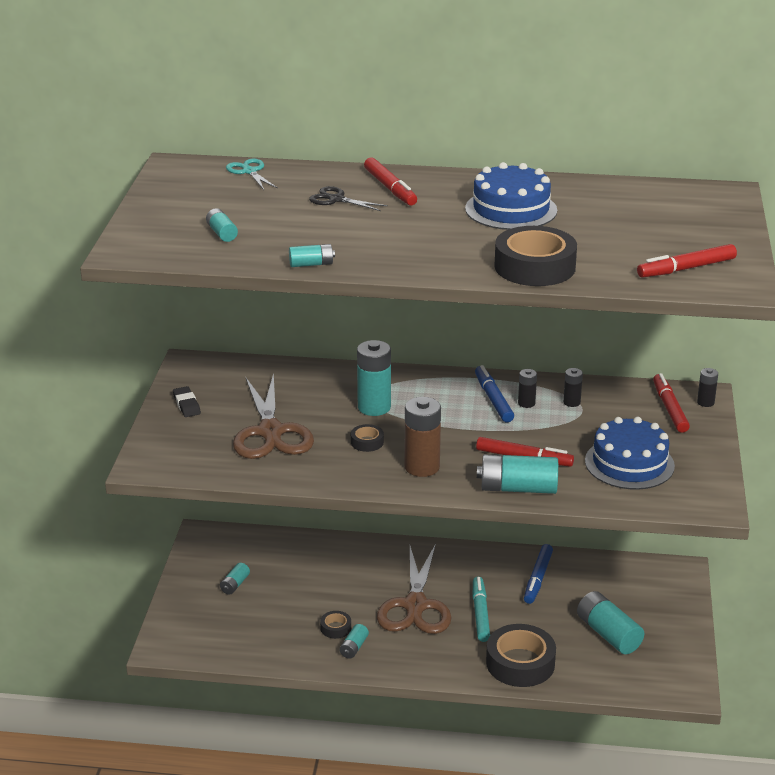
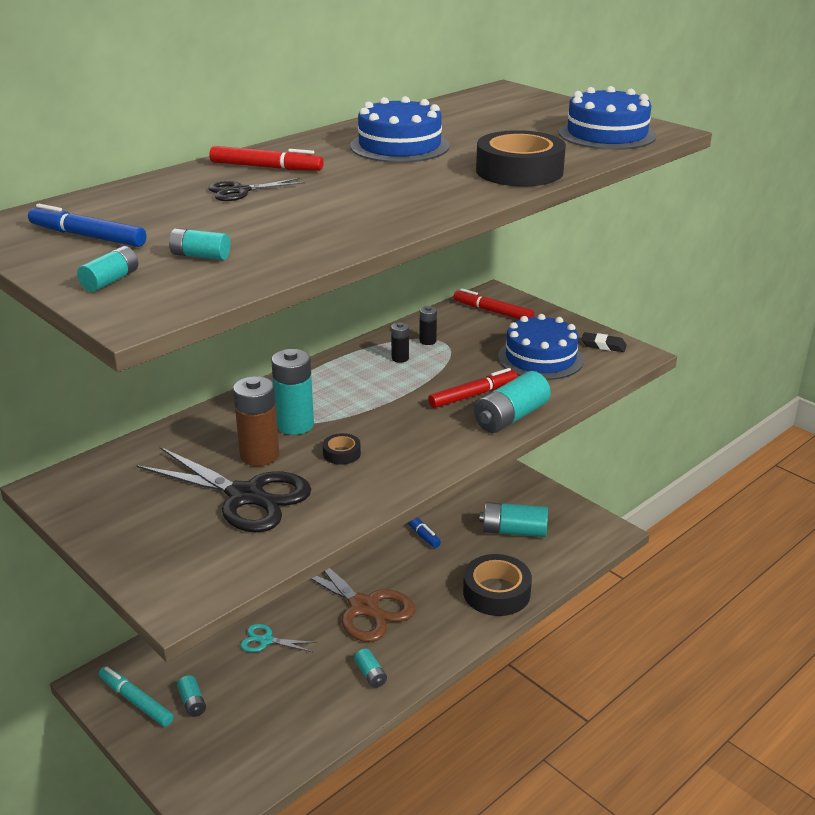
camera: 50 degrees left, 0 degrees up
(186, 405) = (118, 523): black eraser -> black eraser (603, 345)
(249, 171) = (96, 203): turquoise scissors -> turquoise scissors (266, 640)
(271, 432) = (246, 496): brown scissors -> black scissors
(311, 264) = (352, 241): turquoise battery -> turquoise battery (110, 281)
(335, 628) = (333, 671): black tape -> none
(422, 467) = (419, 445): brown battery -> brown battery (259, 455)
(480, 613) = (416, 578): turquoise marker -> turquoise marker (136, 701)
(493, 399) = (372, 368): blue marker -> blue marker (88, 236)
(686, 268) = (607, 134): red marker -> blue cake
(705, 402) = (504, 297): black battery -> none

